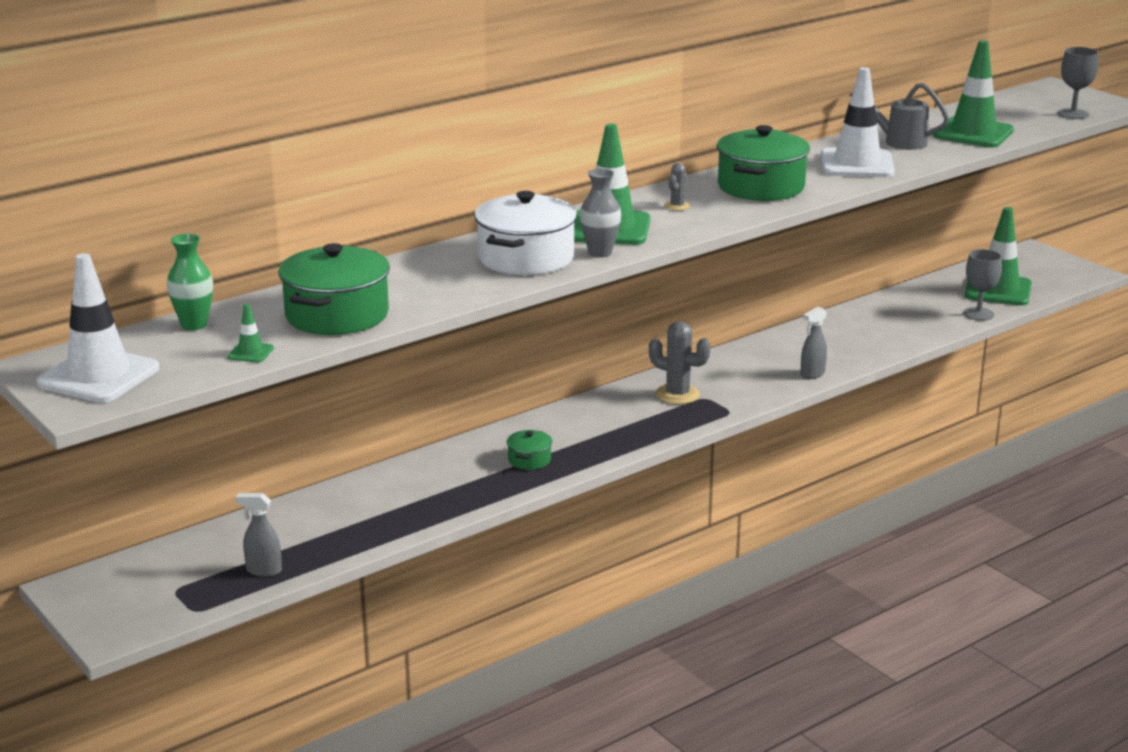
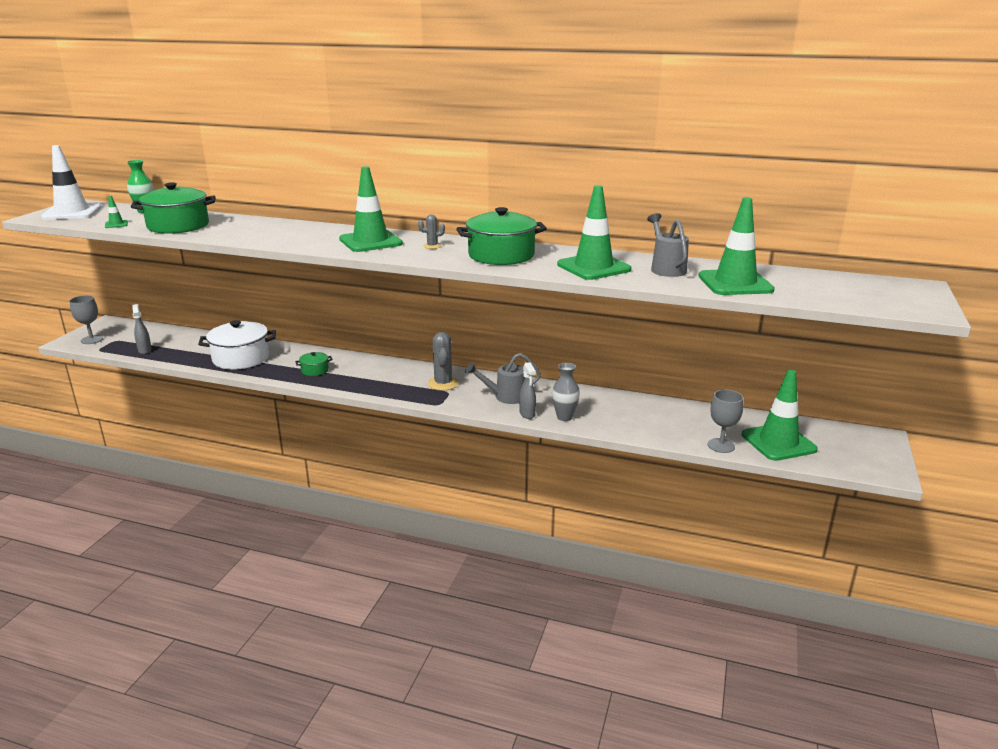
camera: 55 degrees right, 0 degrees up
(526, 258) = (299, 237): white pot -> white pot (241, 358)
(600, 253) = (328, 247): grey vase -> grey vase (564, 417)
(757, 372) = (505, 397): none -> grey watering can
(812, 374) = (527, 414): grey spray bottle -> grey spray bottle turned 120 degrees counterclockwise
(857, 164) = (593, 267): white traffic cone -> green traffic cone
(1073, 114) = (865, 303): grey goblet -> grey goblet (92, 340)

